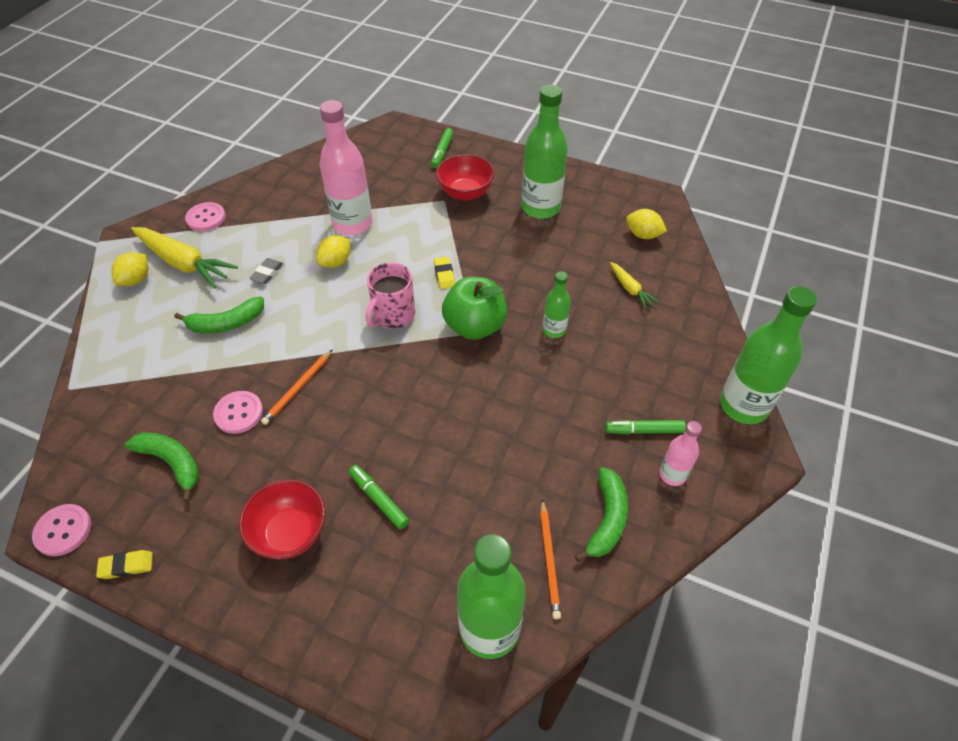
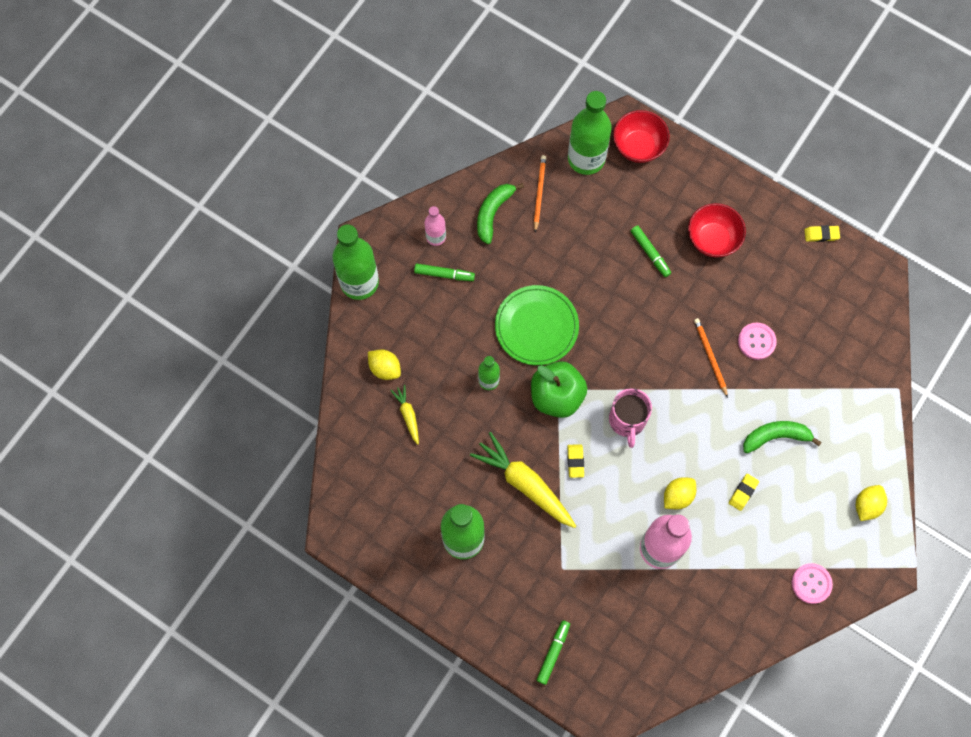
camera: 170 degrees left, 20 degrees up
(63, 531) = (870, 266): pink button -> none
(172, 463) = (803, 306): green banana -> none
(184, 263) = (825, 520): yellow carrot -> yellow carrot (525, 484)
(267, 273) = (743, 492): grey eraser -> yellow eraser
(298, 388) = (710, 357): orange pencil -> orange pencil turned 60 degrees counterclockwise
(393, 315) = (627, 420): pink mug -> pink mug turned 135 degrees clockwise
(465, 193) = (538, 576): red bowl -> red bowl (638, 146)
(513, 390) = (536, 326): none -> green plate
(643, 235) = (372, 481): yellow lemon -> yellow lemon (385, 368)

